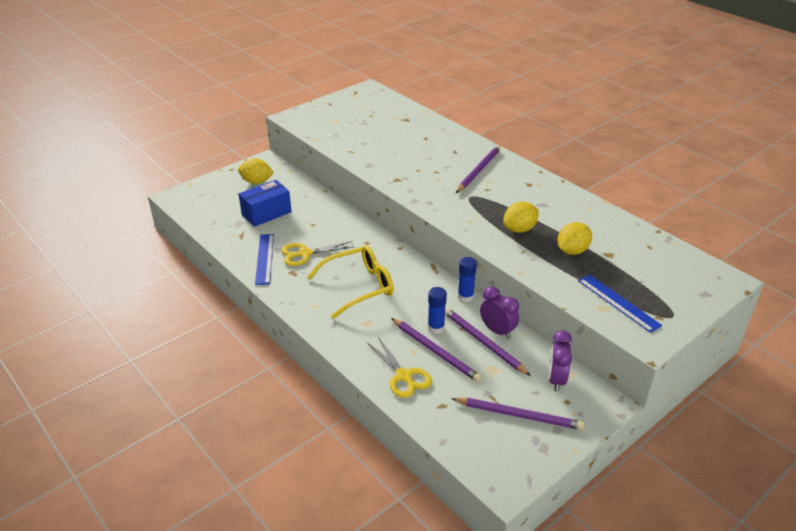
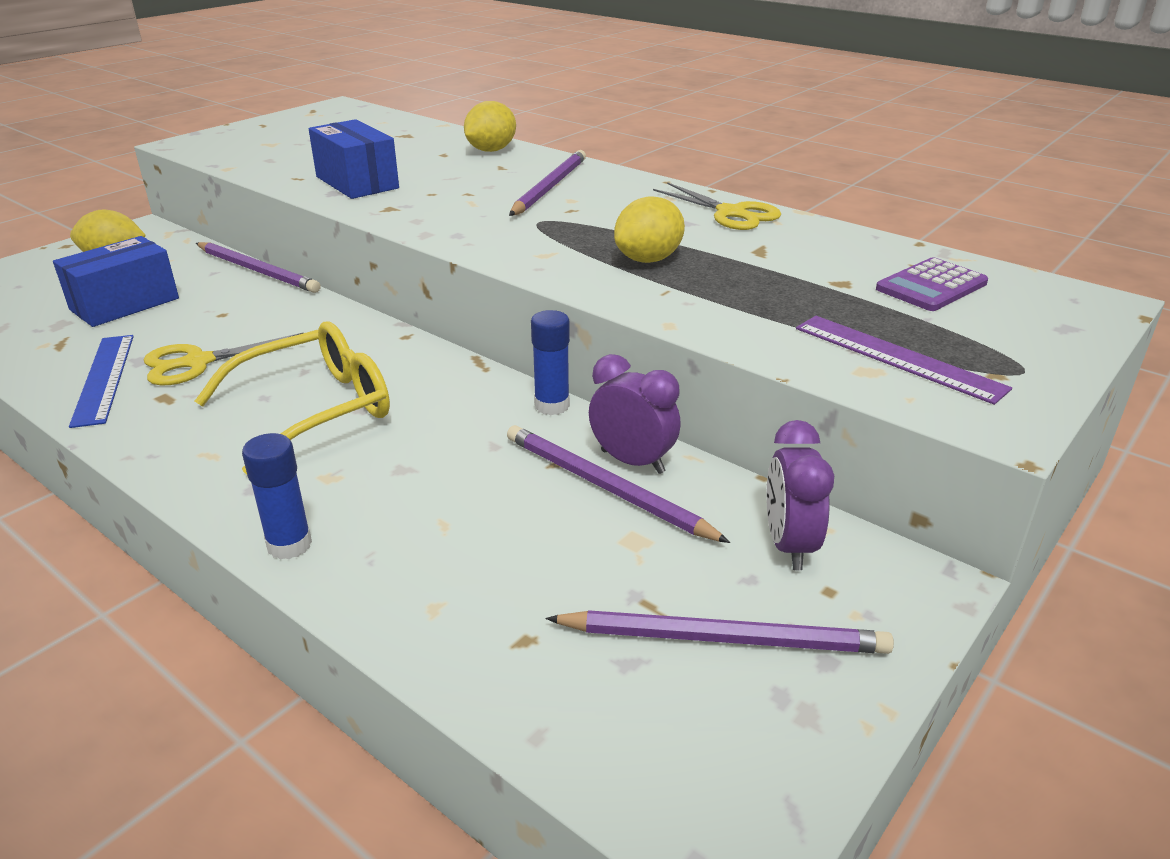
camera: 10 degrees left, 5 degrees down
(381, 158) = (357, 182): none -> blue box
(403, 376) = (421, 581): yellow scissors -> yellow scissors (731, 213)
(435, 351) = (496, 517): purple pencil -> purple pencil (257, 271)
(436, 328) = (493, 469): blue glue stick -> blue glue stick (289, 545)
(572, 251) = (766, 283): yellow lemon -> yellow lemon (491, 150)
(618, 303) = (897, 358): blue ruler -> purple ruler
(652, 261) = (931, 286): none -> purple calculator

